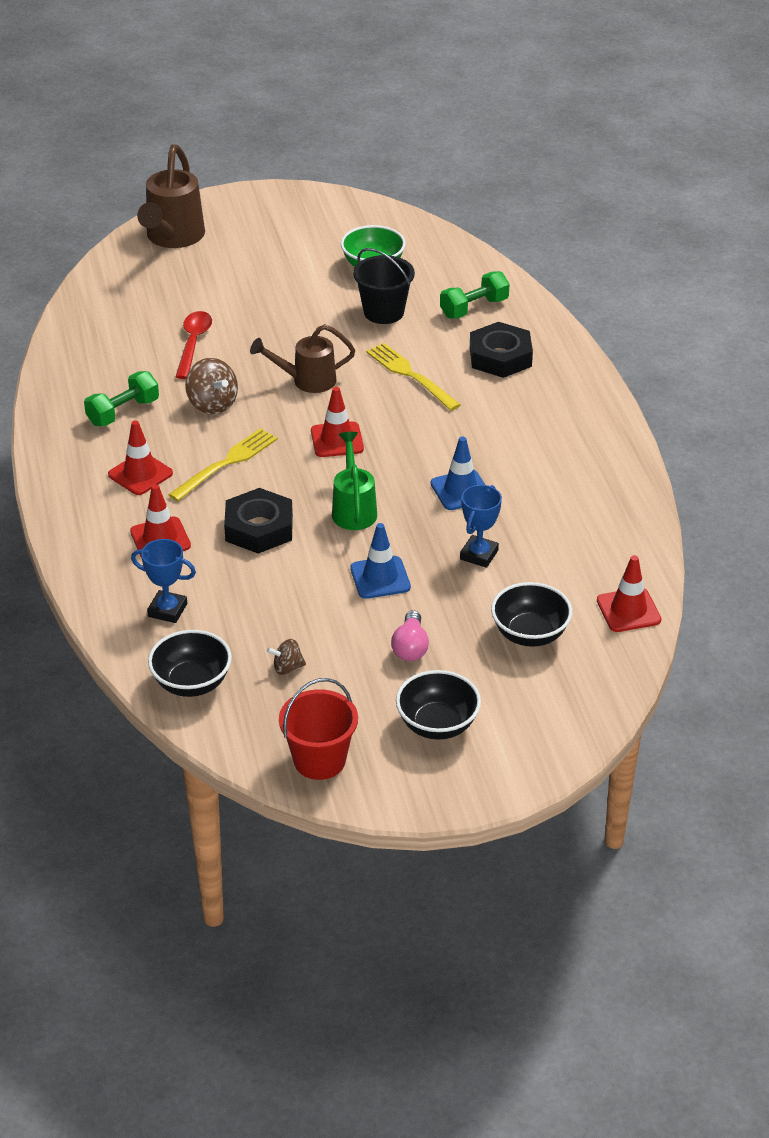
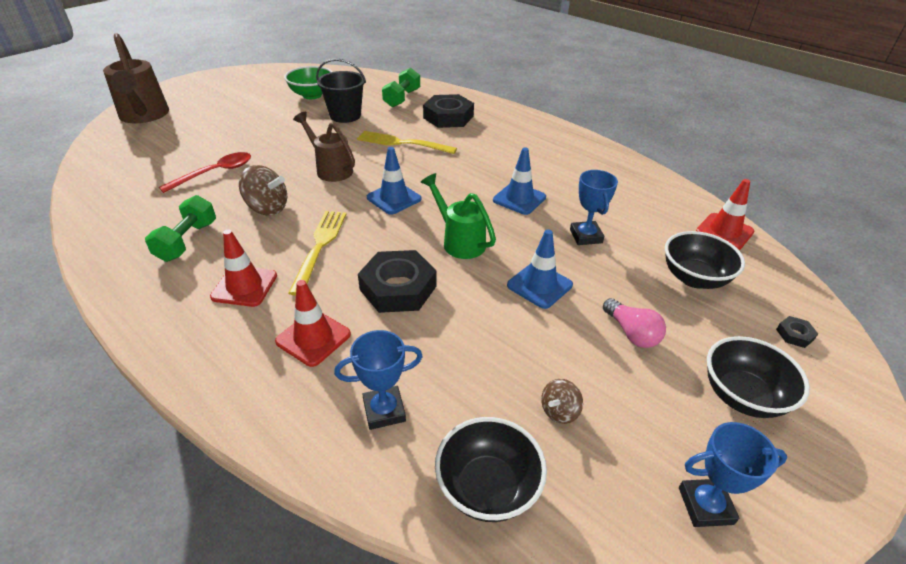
camera: 35 degrees left, 0 degrees up
(193, 344) = (215, 173): red spoon -> red spoon turned 75 degrees clockwise
(306, 381) = (330, 169): brown watering can -> brown watering can turned 90 degrees clockwise
(319, 760) = (705, 505): red bucket -> blue trophy
(337, 440) = (394, 198): red traffic cone -> blue traffic cone
(550, 713) = (794, 334): none -> black nut

